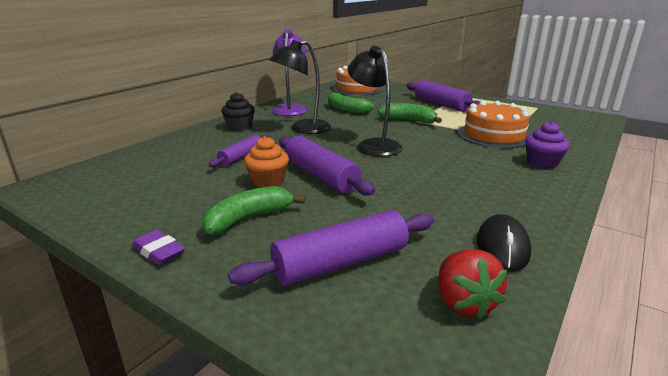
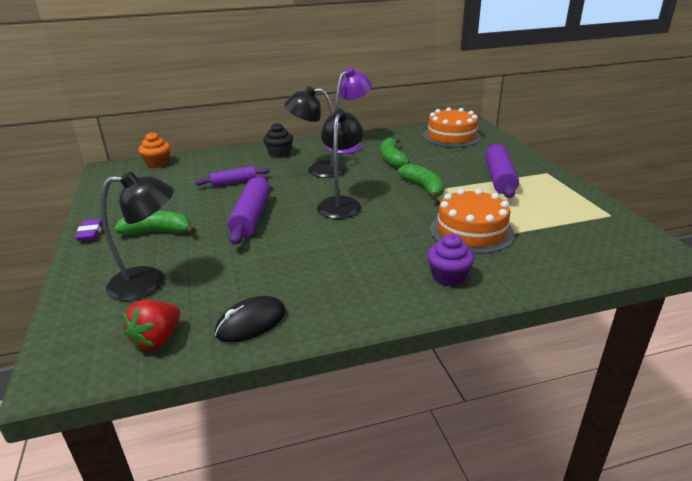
camera: 40 degrees right, 5 degrees up
(268, 181) = (214, 208): orange cupcake -> orange cupcake (157, 163)
(341, 262) = (149, 282): purple rolling pin -> black lamp

